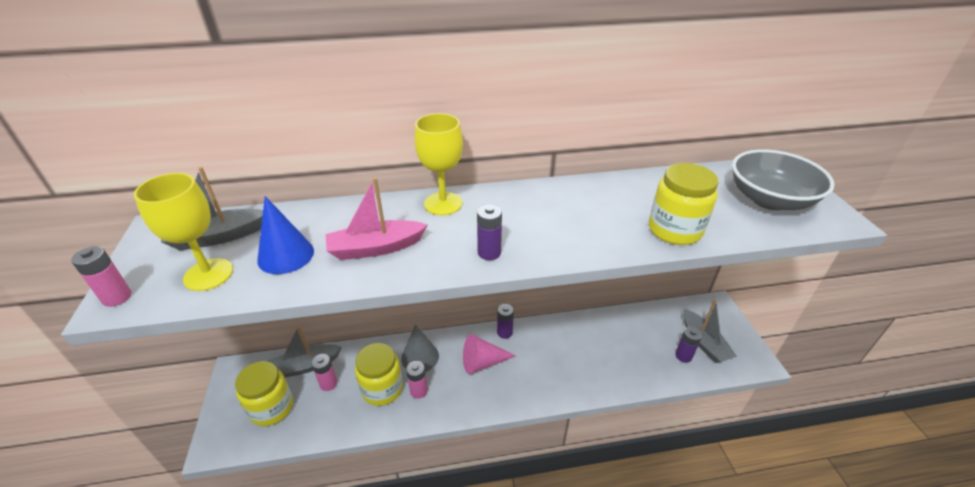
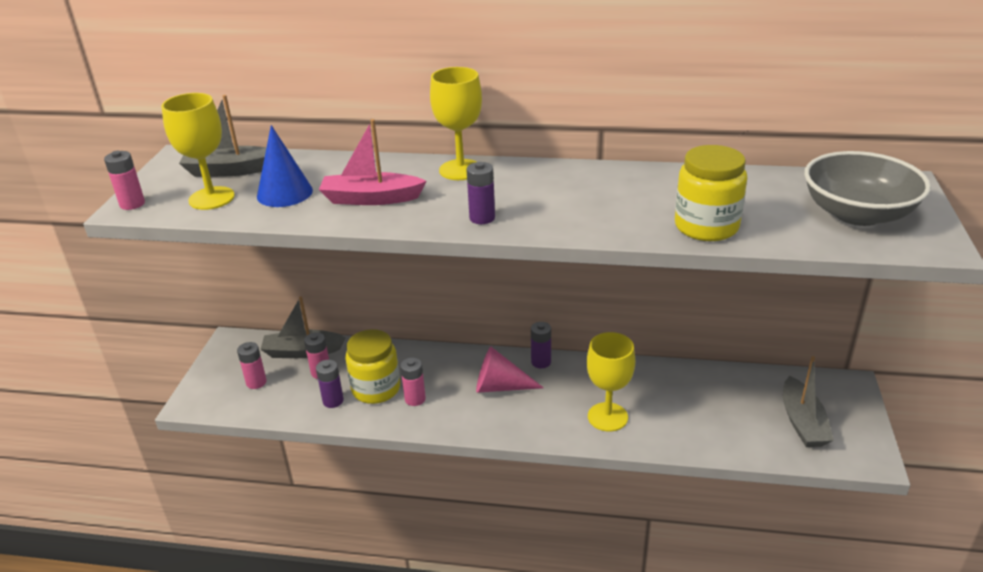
camera: 20 degrees right, 5 degrees down
(272, 408) = (256, 382): yellow jar -> pink battery
(420, 357) = (430, 367): grey cone -> none
(573, 371) = (607, 417): none -> yellow goblet
(683, 356) = (764, 431): purple battery -> purple battery (333, 401)

